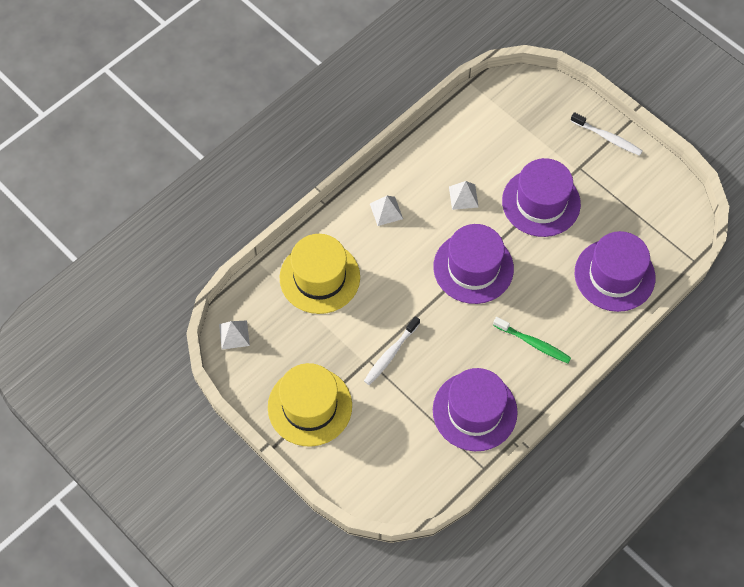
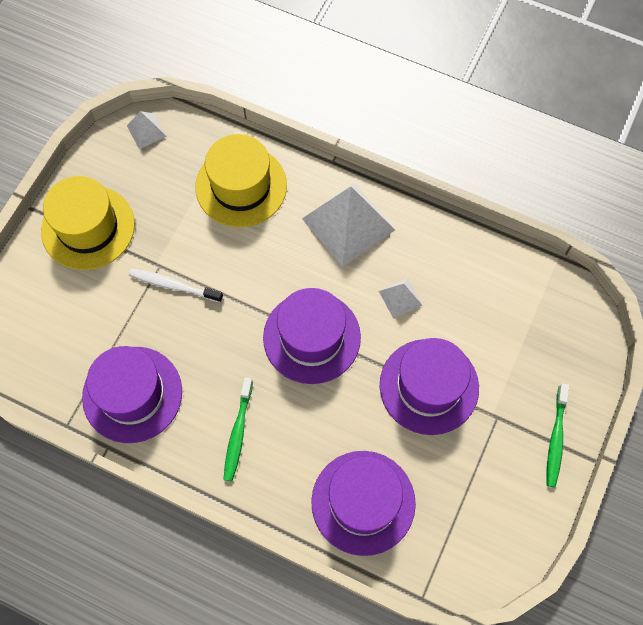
camera: 70 degrees right, 5 degrees up
(386, 211) = (348, 224): white pyramid -> white pyramid, size x2.11
(607, 137) = (556, 439): white toothbrush -> green toothbrush

